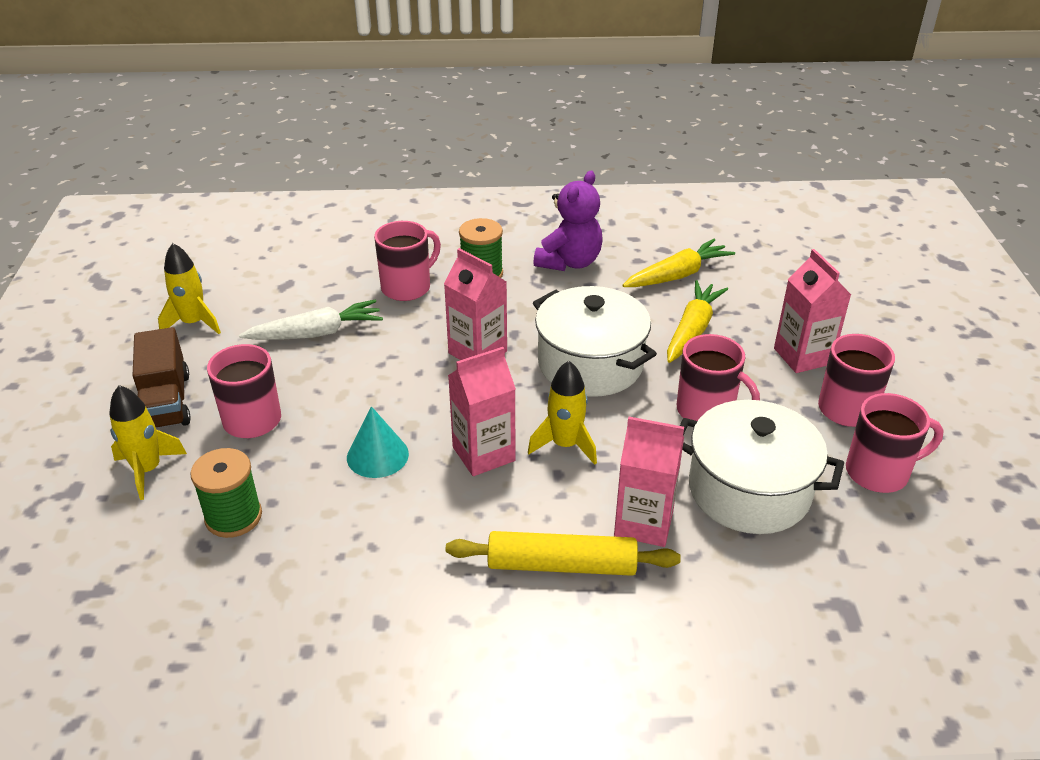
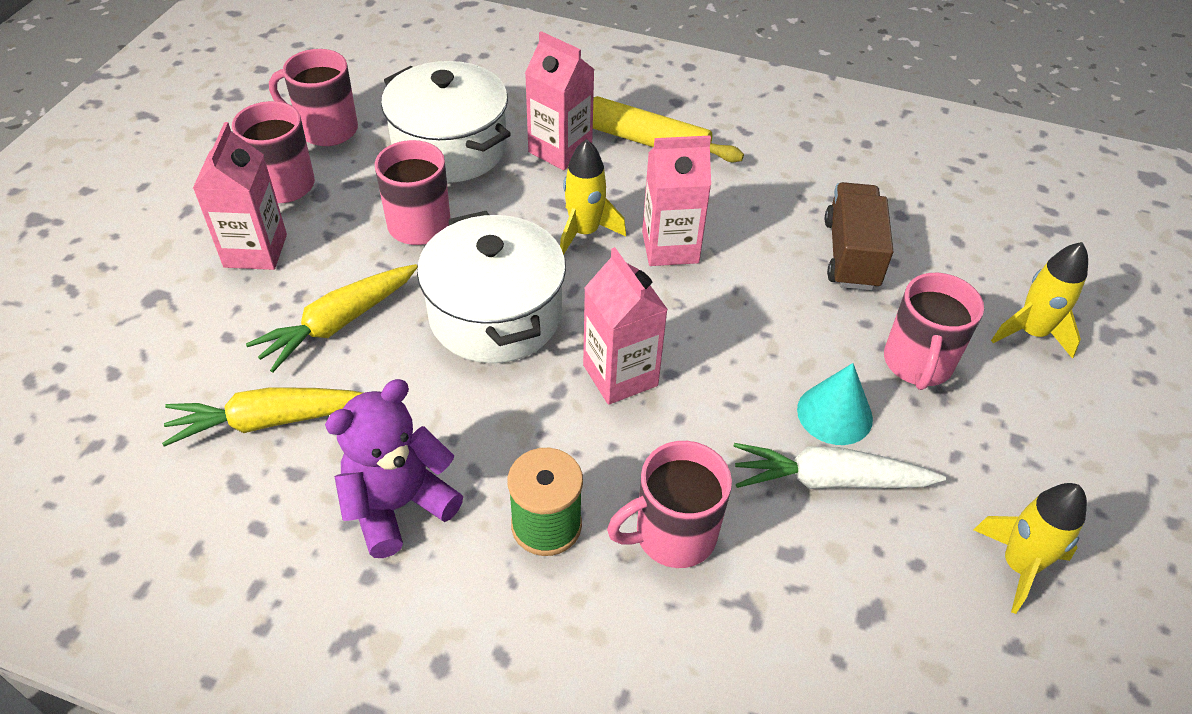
camera: 160 degrees left, 10 degrees up
(166, 402) = (1030, 422): brown truck -> brown truck (851, 254)
(233, 517) = (931, 257): green spool -> none
(377, 455) = (779, 277): turquoise cone -> turquoise cone (834, 414)

